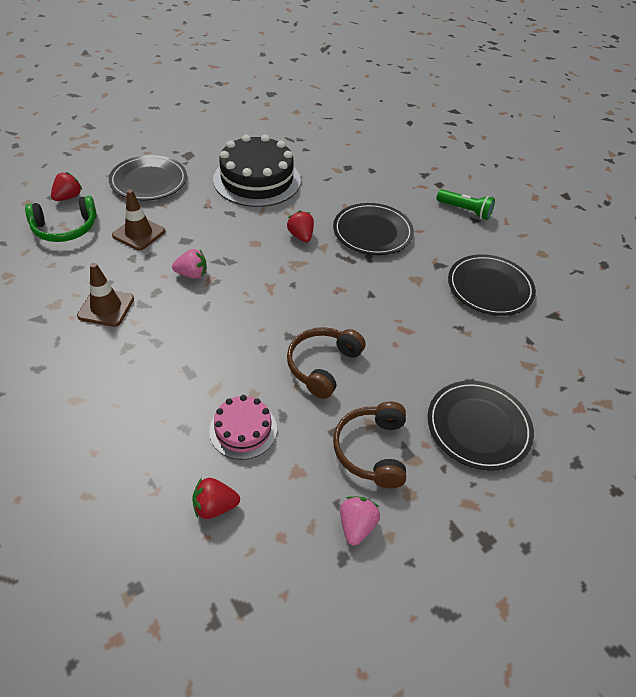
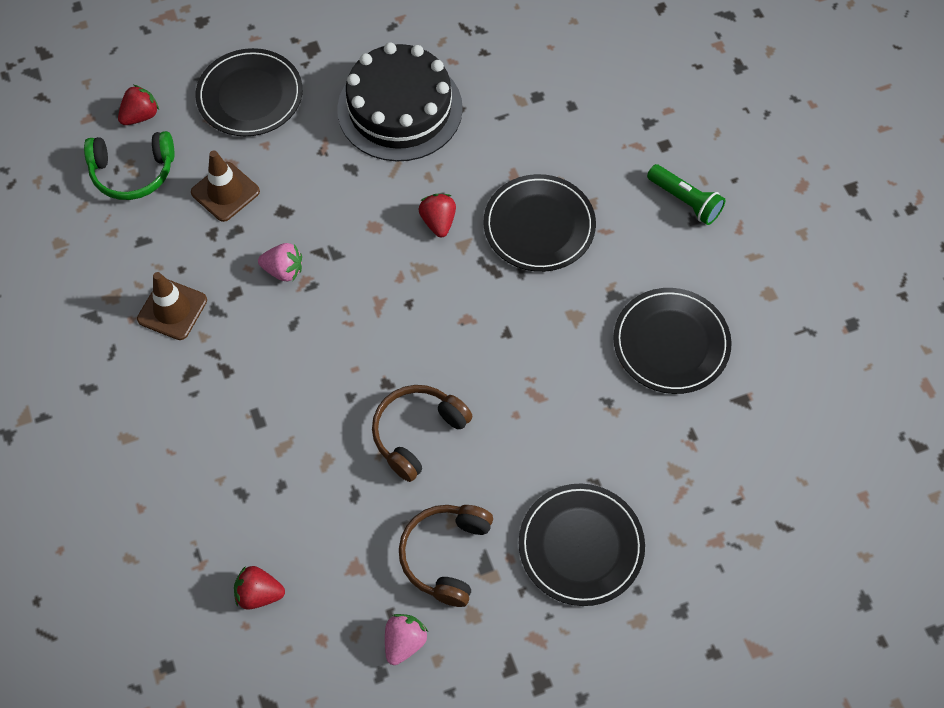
camera: 15 degrees right, 15 degrees up
(243, 430) = (306, 506): pink cake -> none

